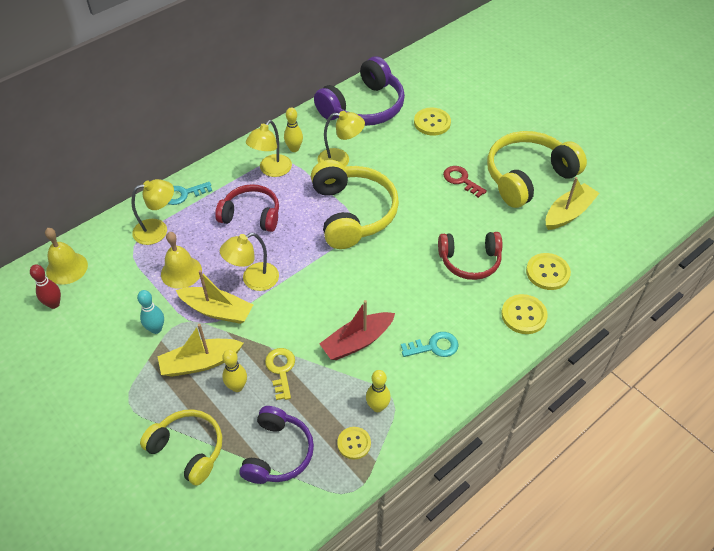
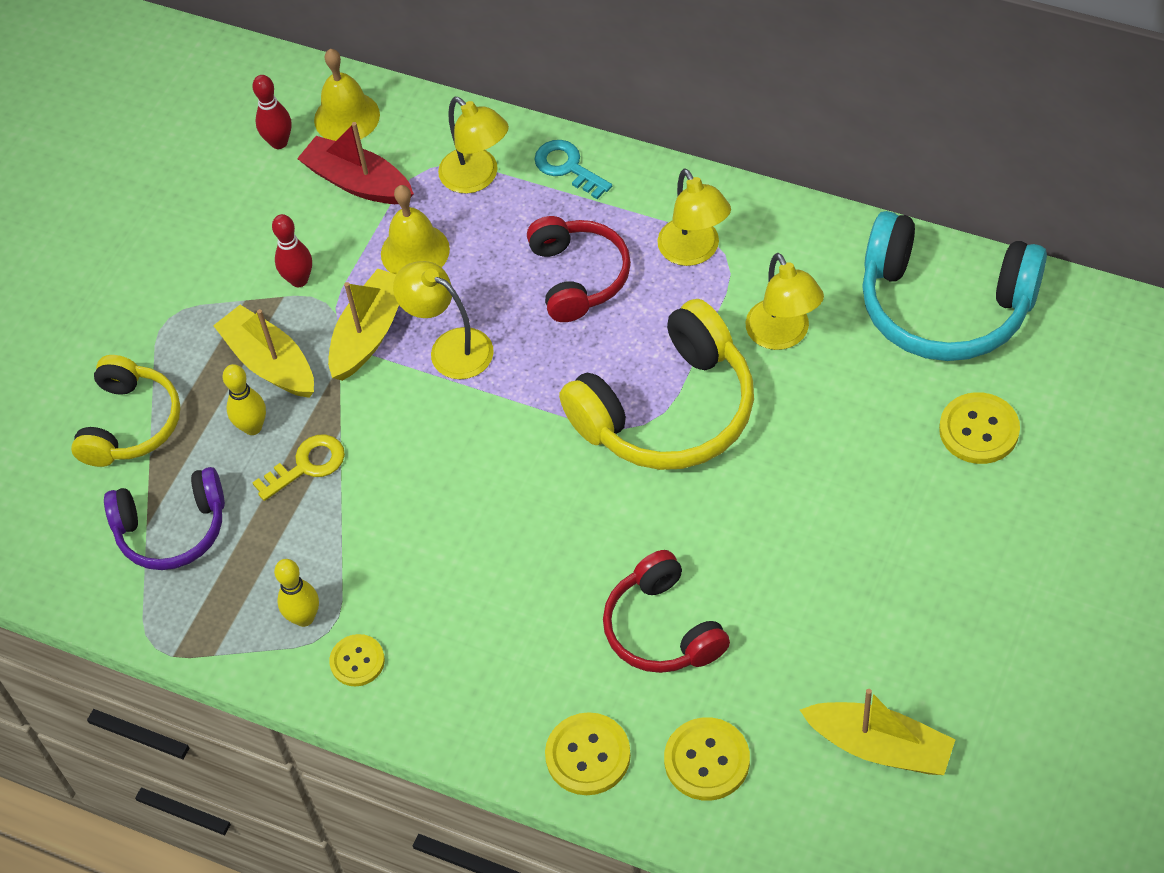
camera: 70 degrees right, 5 degrees up
(156, 329) = (299, 280): turquoise bowling pin -> red bowling pin
(217, 310) = (369, 333): yellow boat -> yellow boat turned 150 degrees counterclockwise
(271, 170) = (694, 252): yellow lamp -> yellow lamp turned 120 degrees counterclockwise
(294, 149) = (766, 257): yellow bowling pin -> none
(354, 443) = (229, 615): yellow button -> yellow button (357, 661)
(357, 341) = (407, 538): red boat -> red boat (358, 182)
(364, 107) = (944, 306): purple headphones -> turquoise headphones
(434, 346) = (453, 647): turquoise key -> none
(461, 180) = (853, 539): red key -> none
(527, 176) = (935, 644): yellow headphones -> none

